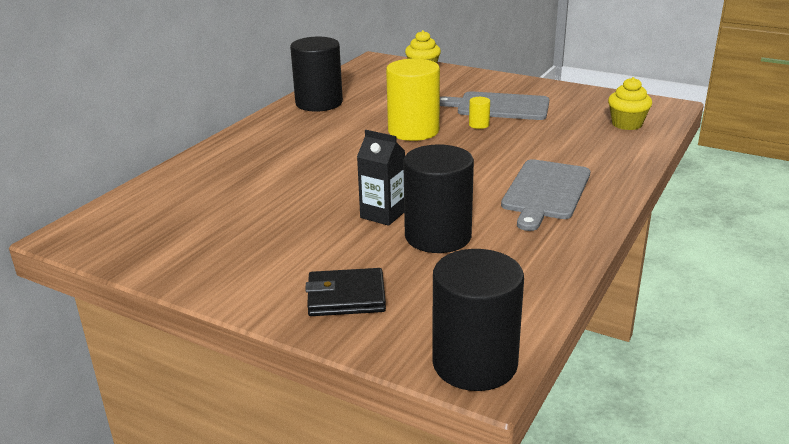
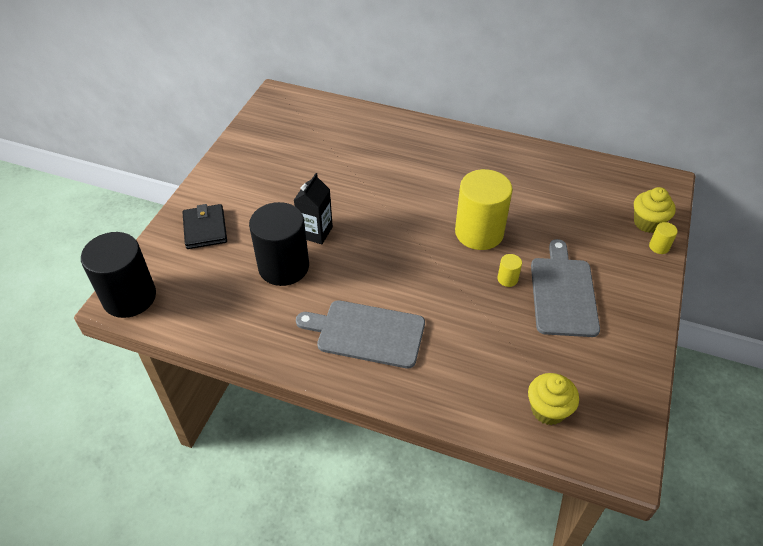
camera: 80 degrees right, 20 degrees up
(319, 103) = (526, 162): black cylinder -> none
(452, 71) = (659, 247): none -> yellow cylinder

